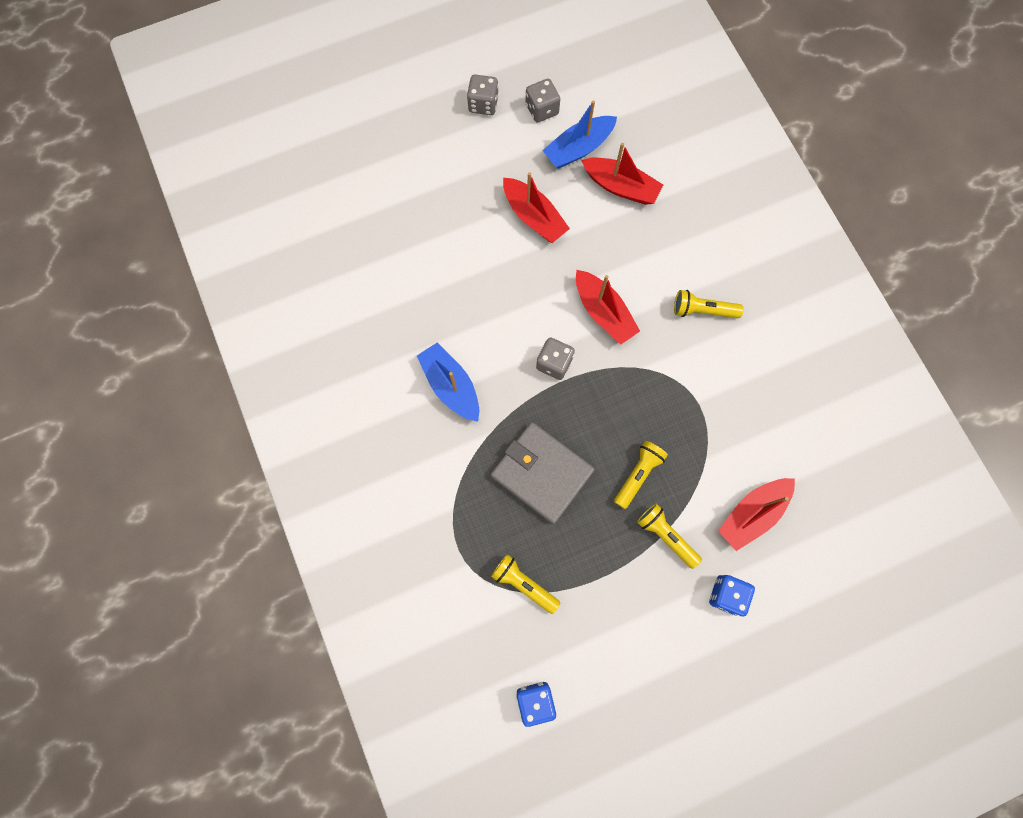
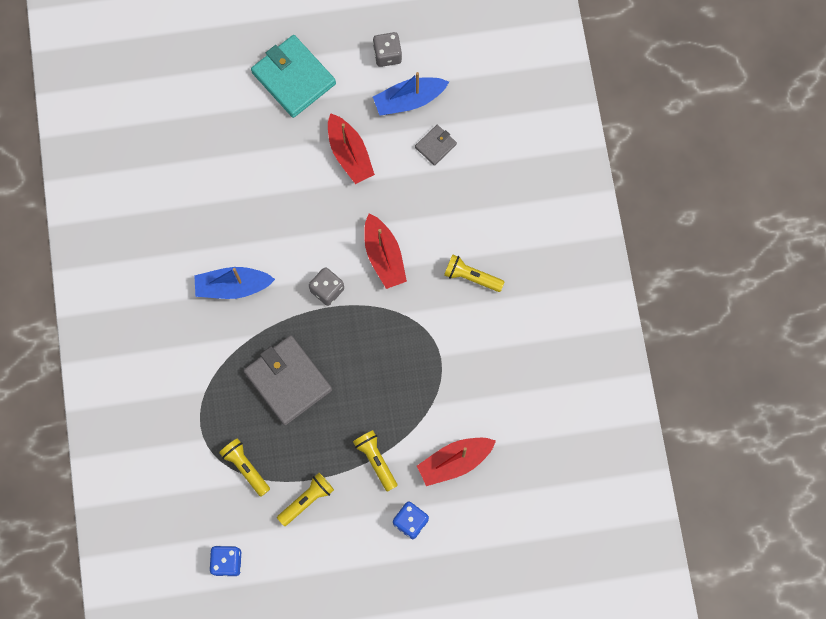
camera: 15 degrees right, 0 degrees up
(451, 386) = (233, 286): blue boat -> blue boat turned 75 degrees counterclockwise
(452, 155) = (293, 78): none -> turquoise wallet
(483, 104) = (336, 36): grey dice -> none
(620, 187) = (435, 146): red boat -> grey wallet
(638, 475) = (368, 403): yellow flashlight -> yellow flashlight (307, 500)

